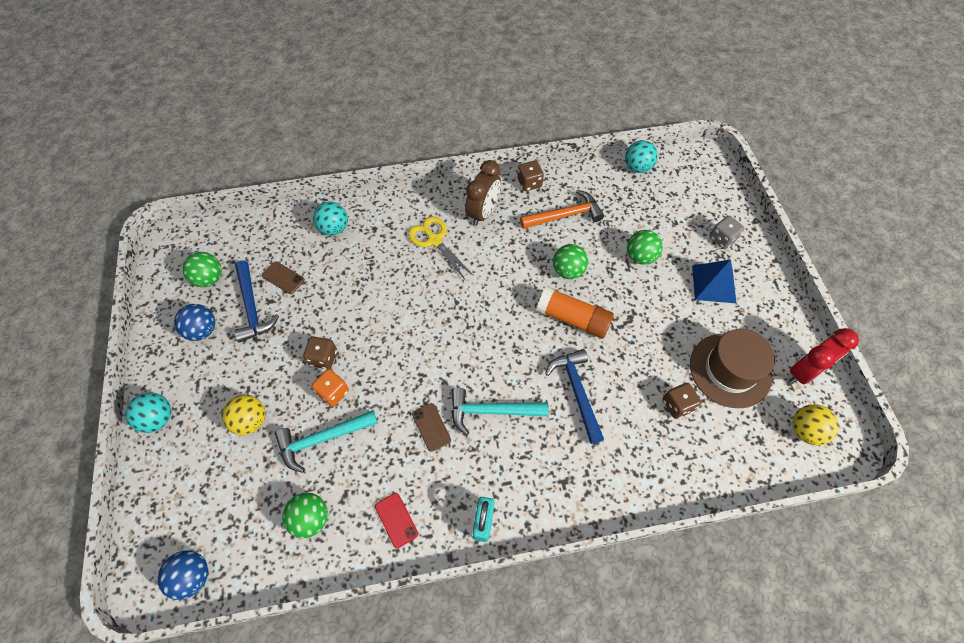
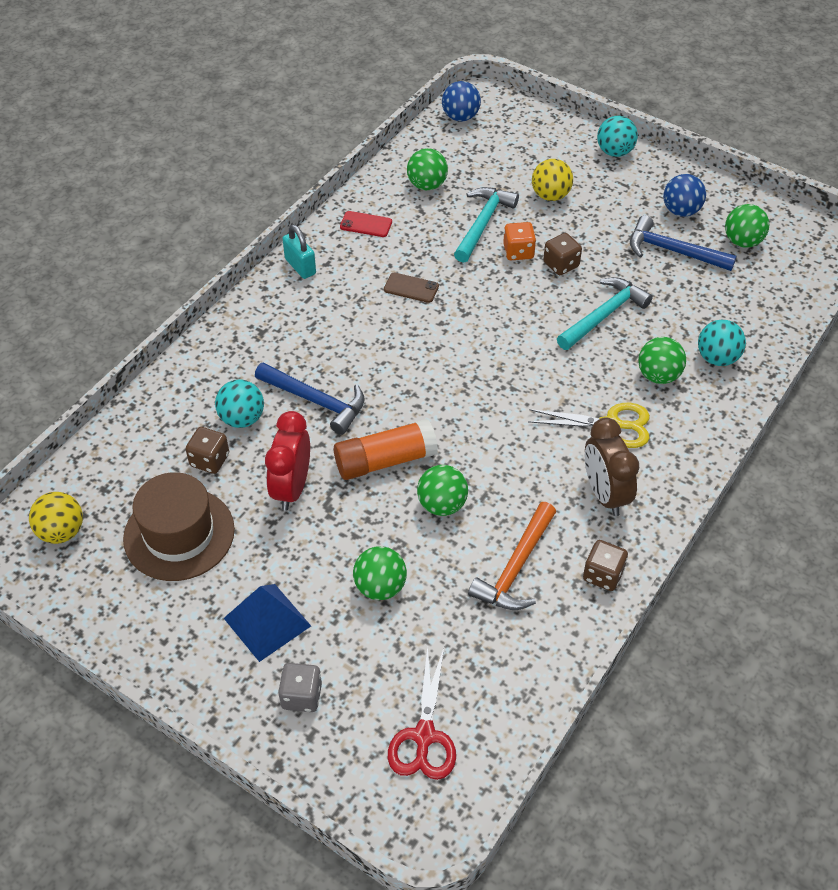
camera: 135 degrees right, 10 degrees down
(283, 278) = (688, 288): brown phone -> none
(375, 244) = (658, 375): none -> green ball
(492, 411) = (374, 333): turquoise hammer -> turquoise hammer (603, 315)
(637, 167) = (503, 718): turquoise ball -> turquoise ball (242, 418)
(678, 185) = (424, 736): none -> red scissors
(804, 372) = (94, 594): red clock -> red clock (292, 488)

